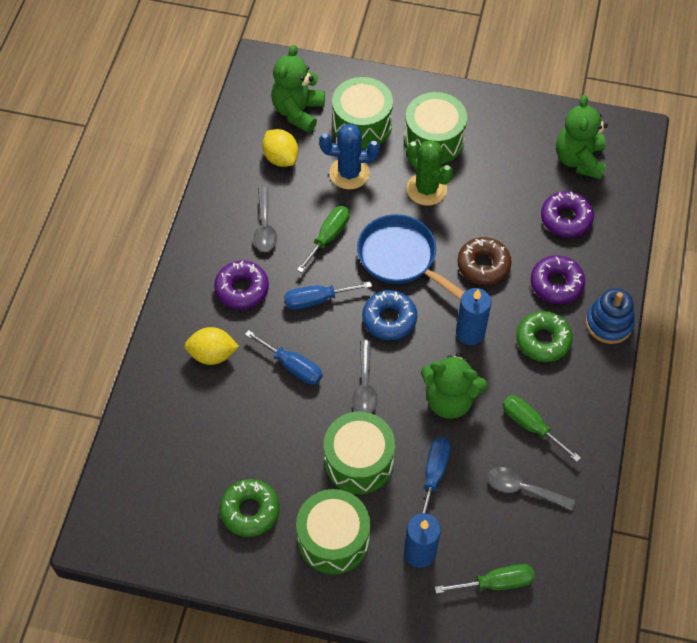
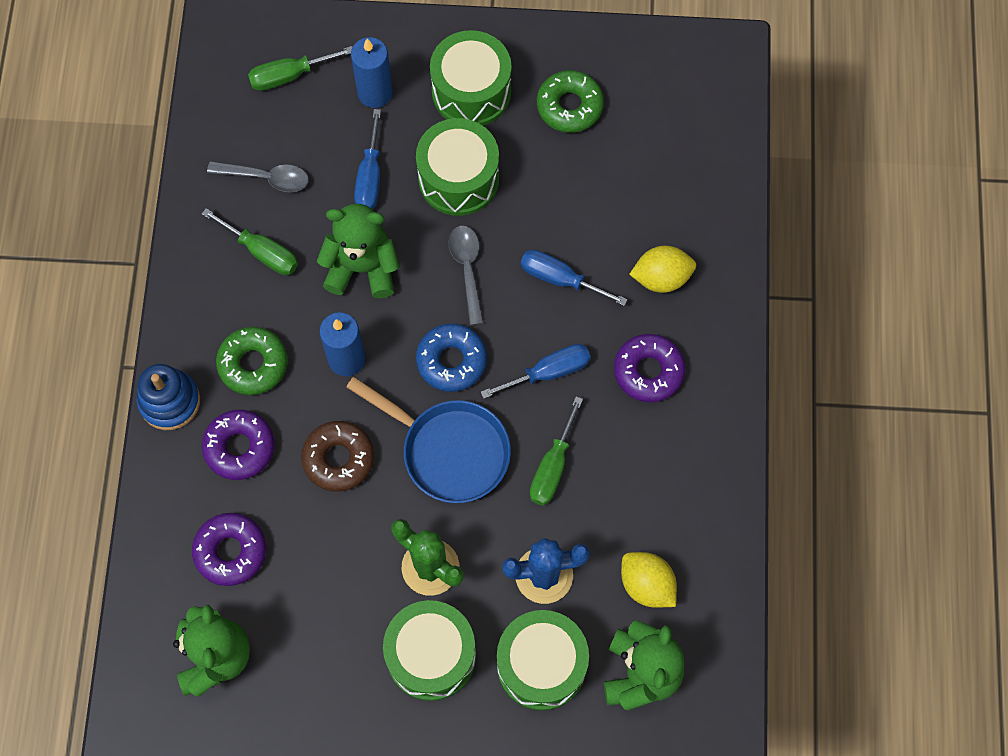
camera: 170 degrees right, 10 degrees up
(265, 226) = (642, 469): grey spoon -> none

